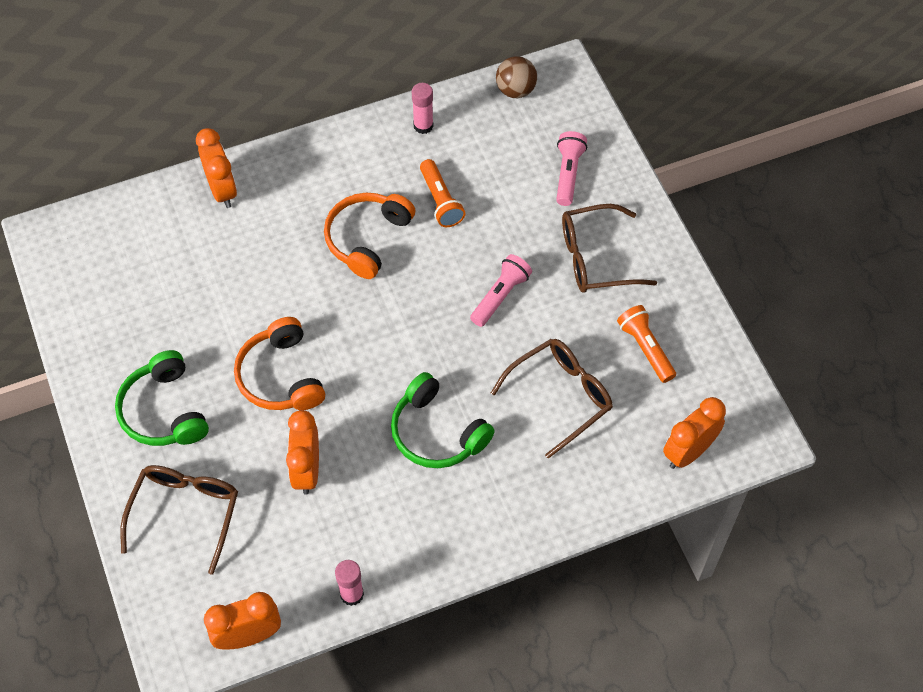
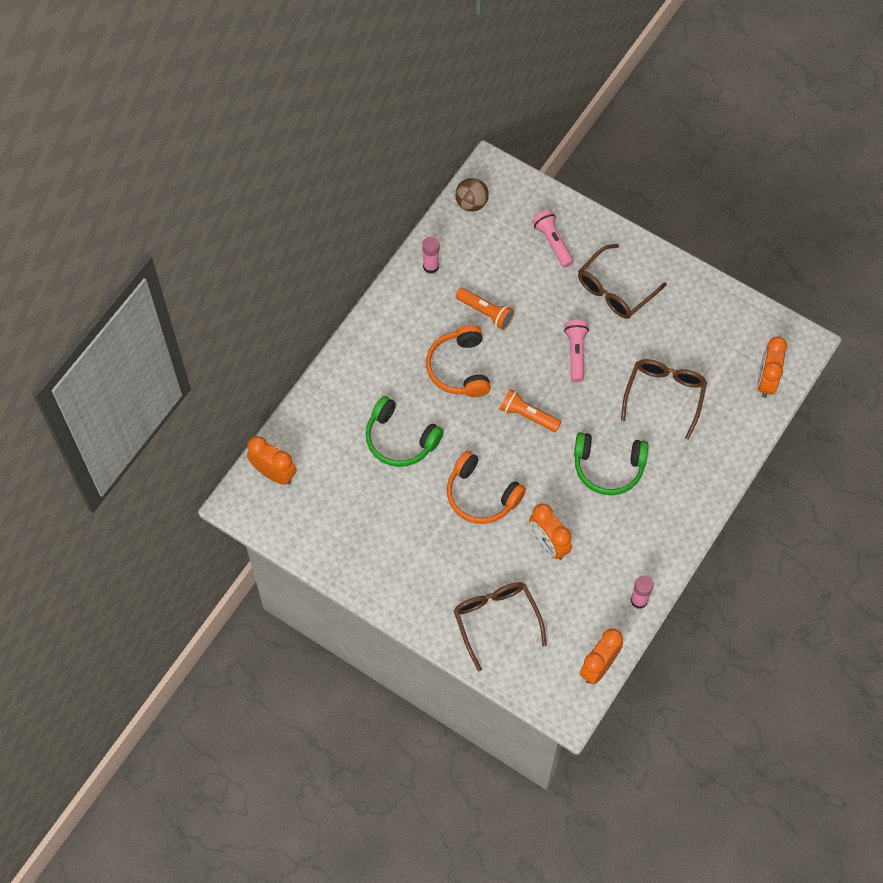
camera: 35 degrees left, 5 degrees up
(164, 411) = (426, 566): green headphones -> green headphones (400, 439)
(222, 190) = (334, 395): orange clock -> orange clock (274, 473)
(645, 348) = (691, 331): orange flashlight -> orange flashlight (528, 416)

